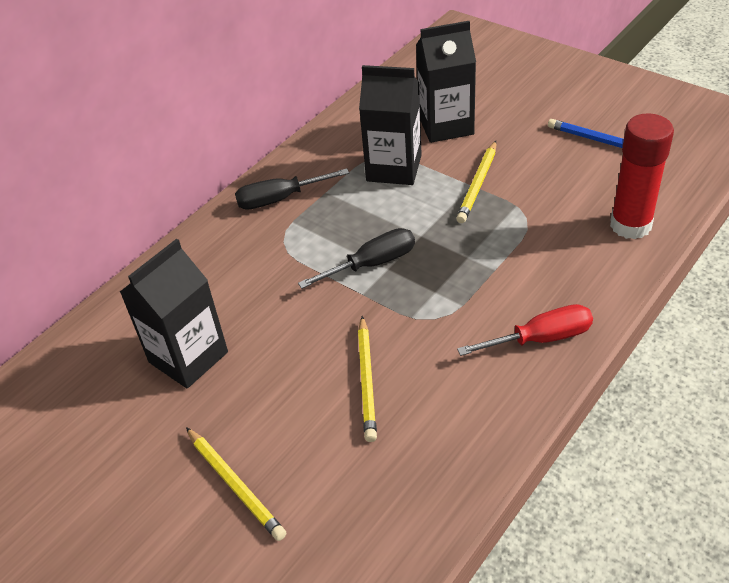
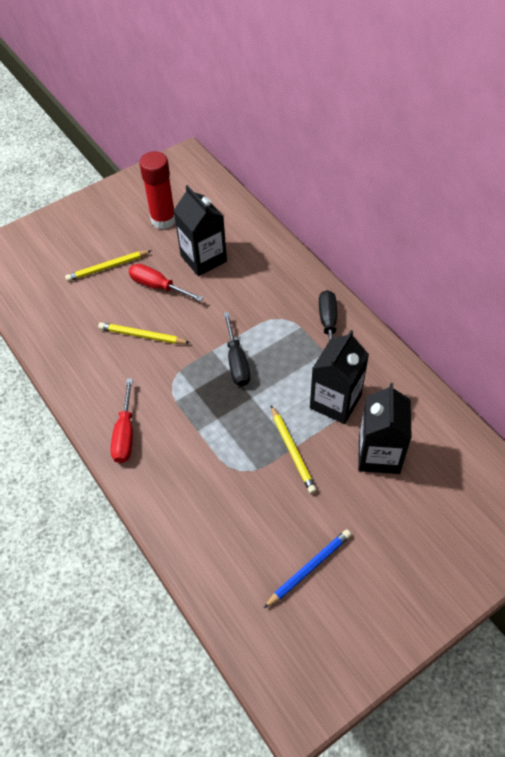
camera: 105 degrees right, 10 degrees up
(261, 396) = (158, 286): none -> red screwdriver
(477, 184) = (292, 451): yellow pencil -> yellow pencil turned 150 degrees counterclockwise
(630, 225) = (199, 538): red glue stick -> red glue stick (163, 220)

